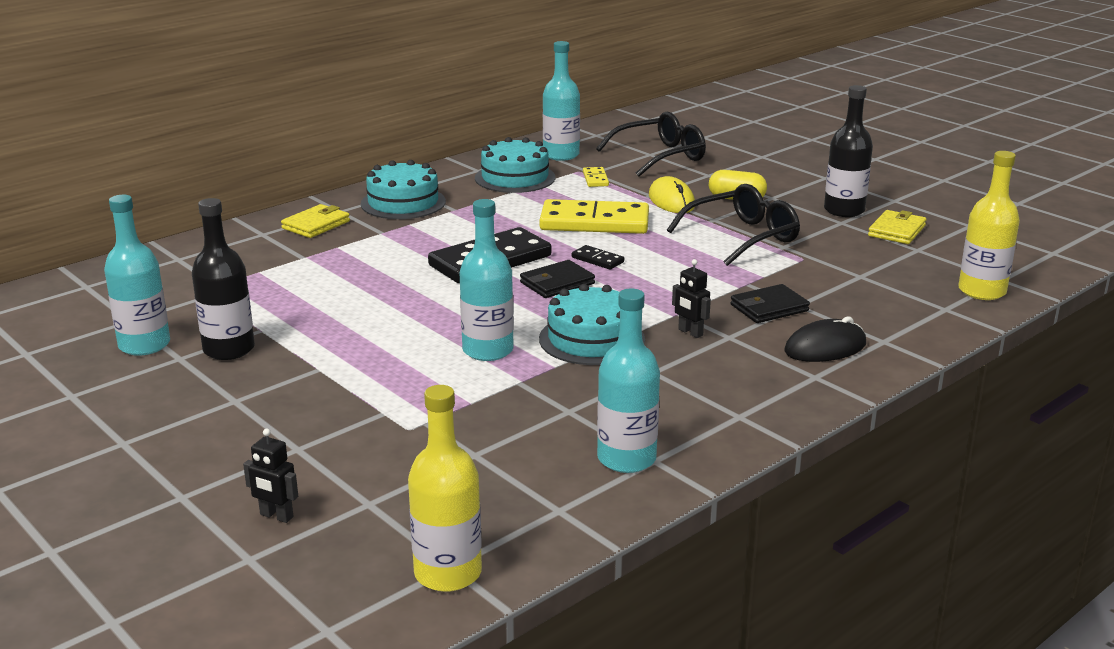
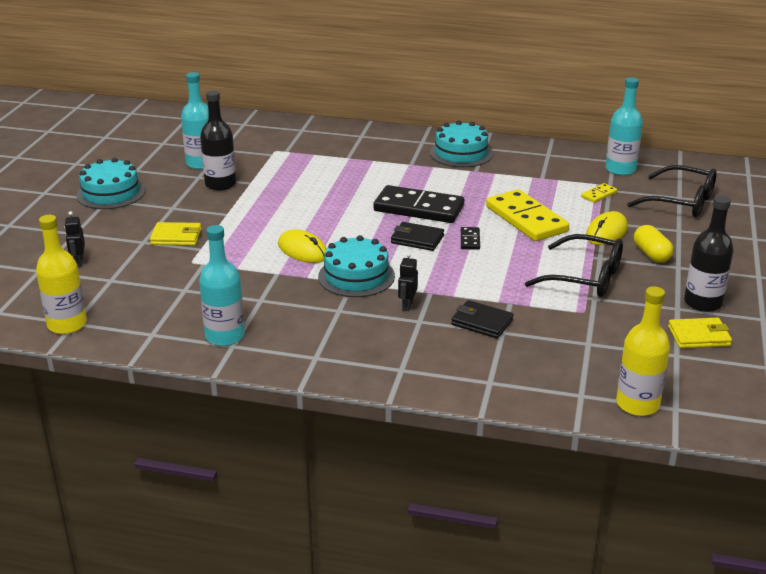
camera: 55 degrees right, 5 degrees up
(316, 225) = (393, 143): yellow wallet -> yellow wallet (176, 237)
(488, 350) = (303, 250): turquoise bottle -> yellow mouse
(515, 178) = (555, 169): turquoise cake -> turquoise cake (111, 193)
(825, 348) = (448, 361): black mouse -> none

